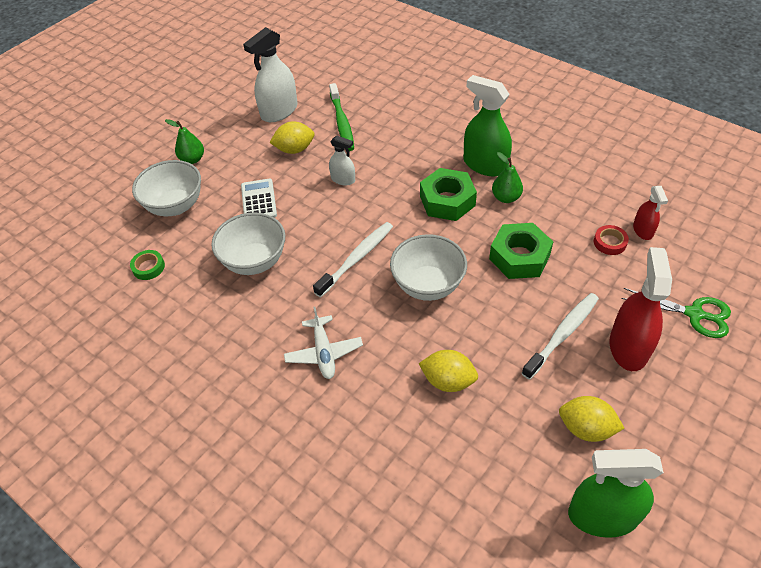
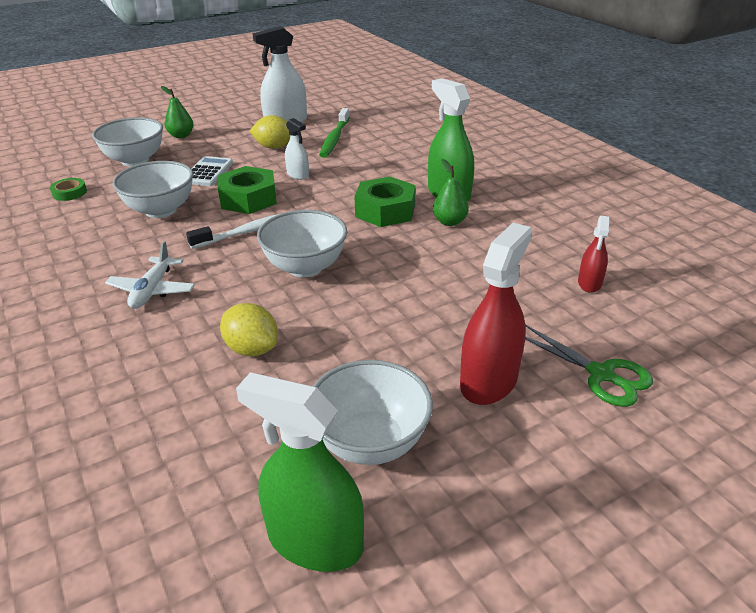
camera: 20 degrees right, 15 degrees down
(519, 257) = (423, 270): green nut -> green nut (248, 199)
(562, 334) = (416, 346): white toothbrush -> none
(586, 428) = (370, 442): yellow lemon -> white bowl
(609, 242) = (540, 283): red tape -> none

